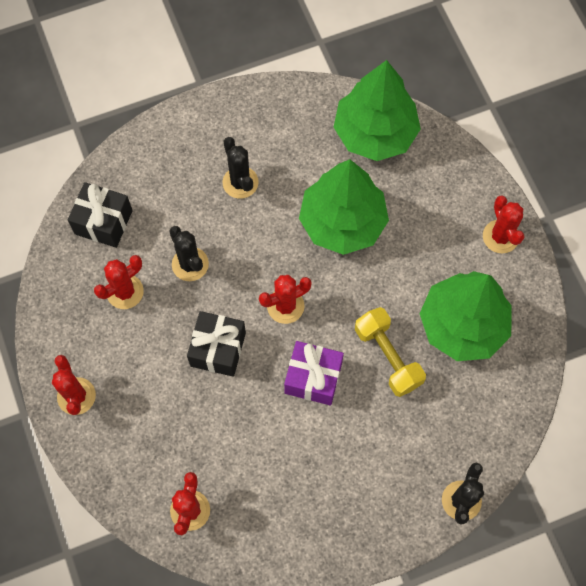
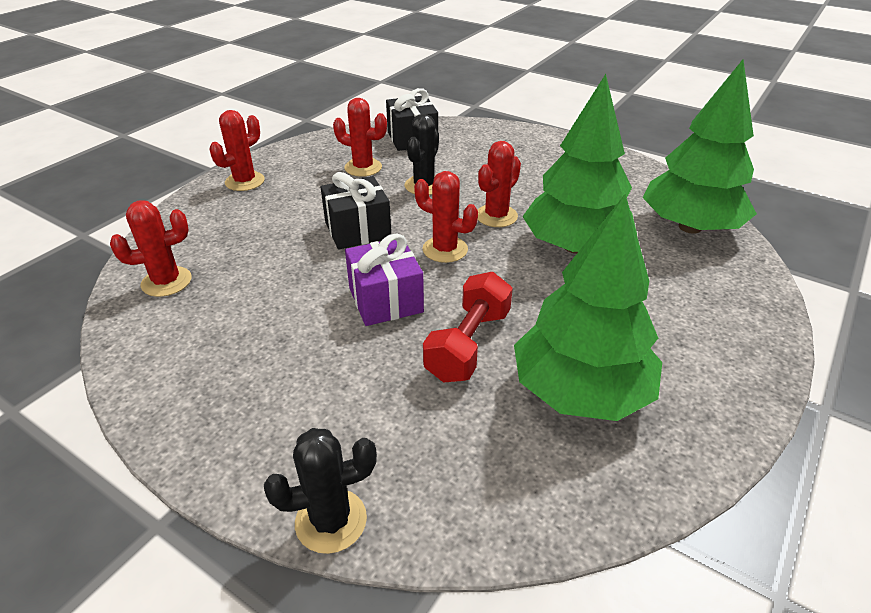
camera: 55 degrees right, 30 degrees down
(240, 182) = (530, 179): black cactus -> none
(388, 357) = (468, 344): yellow dumbbell -> red dumbbell
(500, 236) = (732, 370): red cactus -> red cactus (496, 216)

